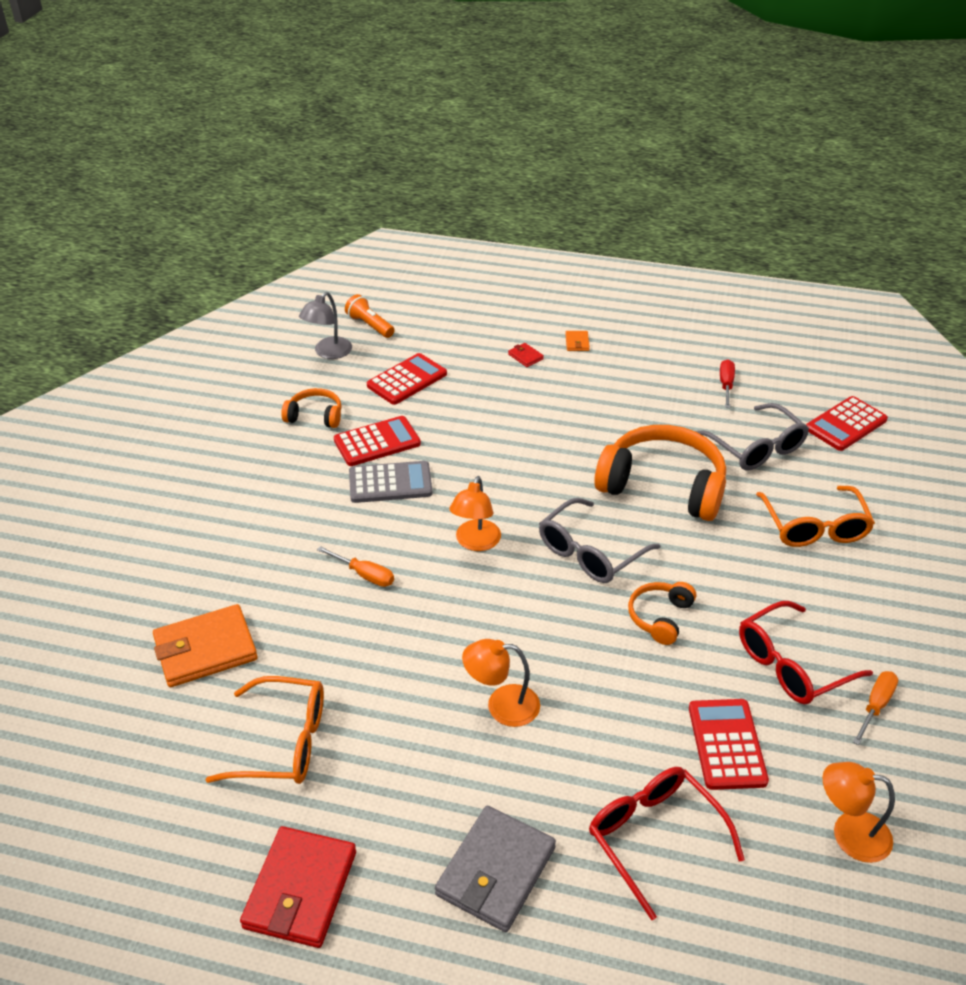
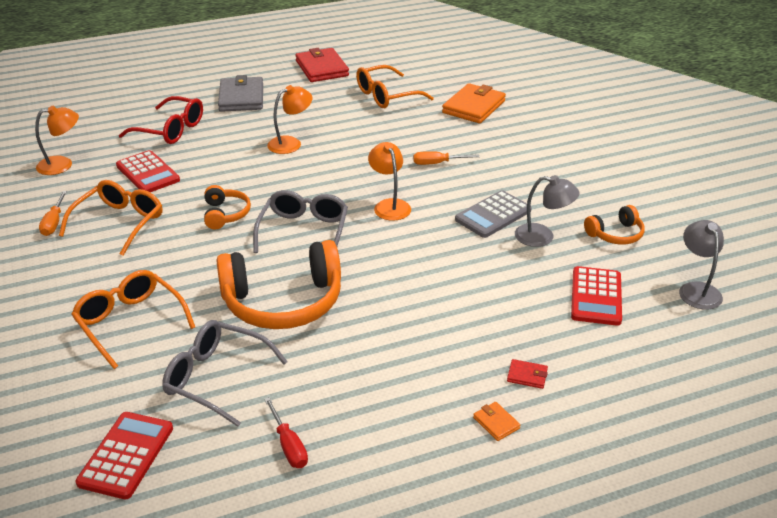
camera: 145 degrees right, 5 degrees down
(370, 325) = (712, 336): orange flashlight -> none
(377, 442) = (542, 237): red calculator -> grey lamp
(792, 664) = (119, 223): red glasses -> orange glasses

